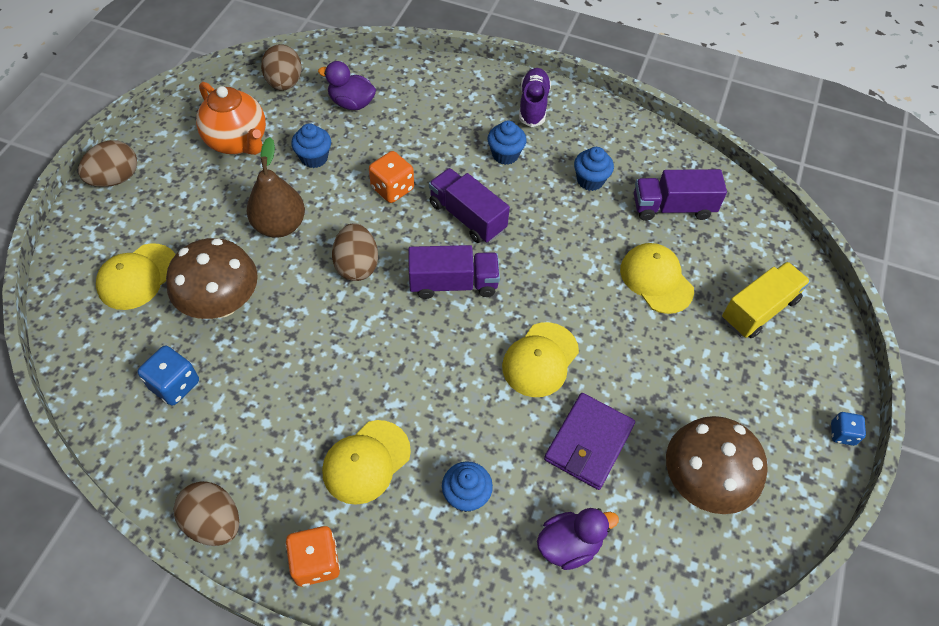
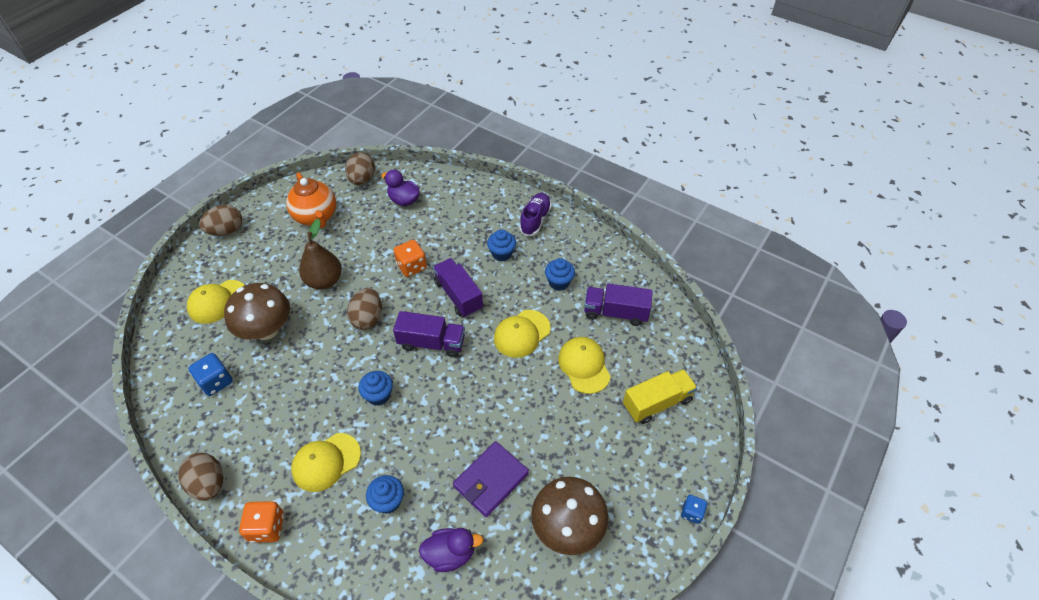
camera: 15 degrees right, 5 degrees down
(314, 158) = (364, 236): blue cupcake -> blue cupcake (378, 395)
(540, 360) = (476, 411): yellow cap -> yellow cap (522, 333)

